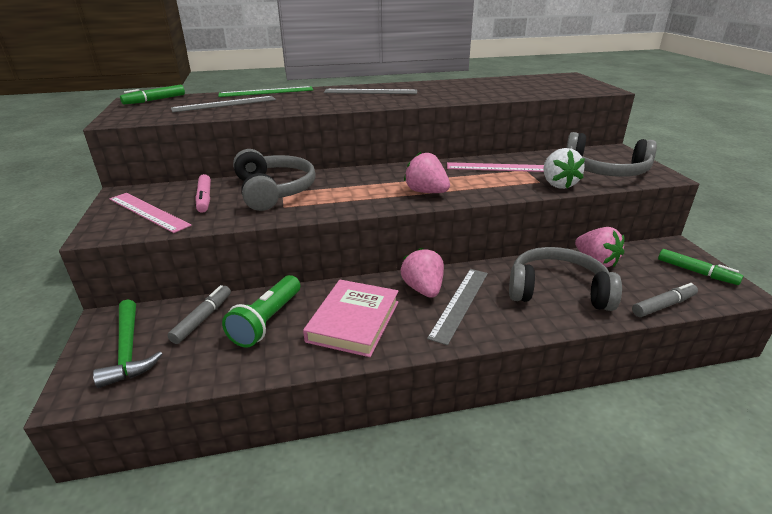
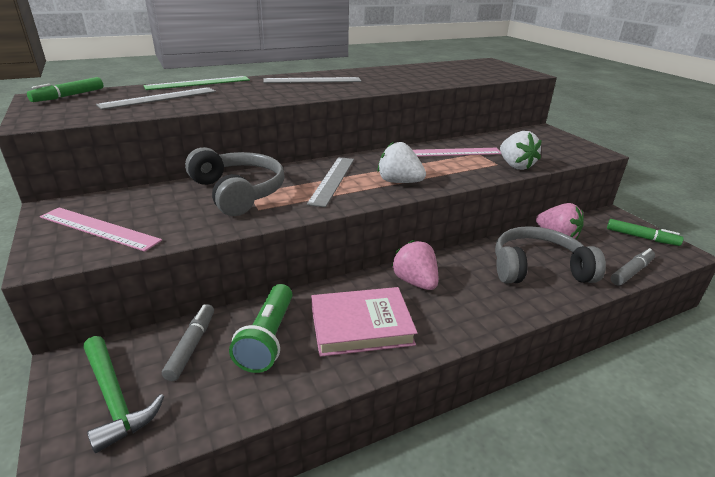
camera: 15 degrees left, 0 degrees up
(204, 199) = (161, 207): pink marker -> none
(353, 321) = (361, 325): pink book -> pink book turned 75 degrees clockwise
(426, 192) = (399, 182): pink strawberry -> white strawberry
(460, 303) = (457, 292): grey ruler -> grey ruler (332, 180)
(605, 171) = (547, 150): grey headphones -> none

